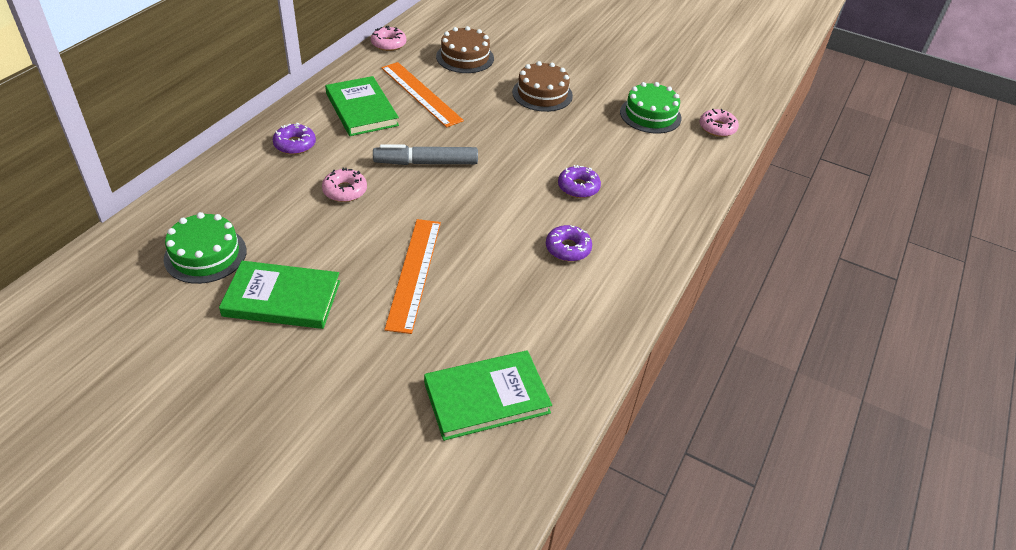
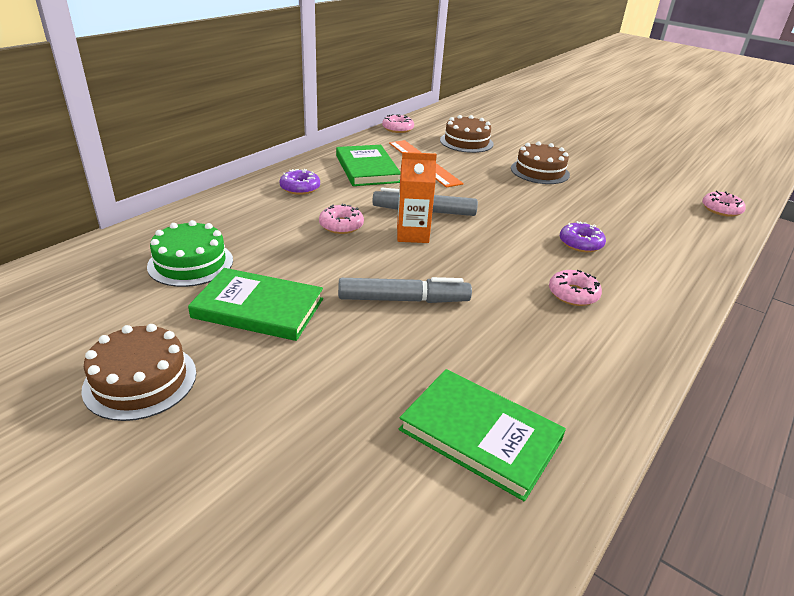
camera: 10 degrees right, 10 degrees down
(195, 385) = (140, 380): none -> brown cake
(414, 273) = (403, 300): orange ruler -> grey marker
(416, 194) = (412, 234): none -> orange carton
(486, 397) = (480, 435): green book -> green book turned 45 degrees clockwise
(568, 248) = (573, 294): purple donut -> pink donut
(650, 115) = (649, 194): green cake -> none

